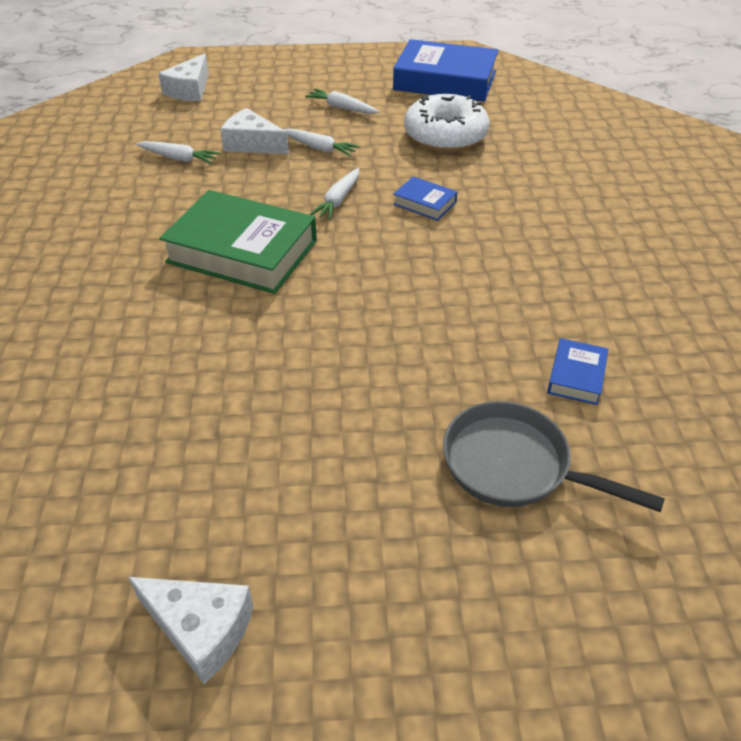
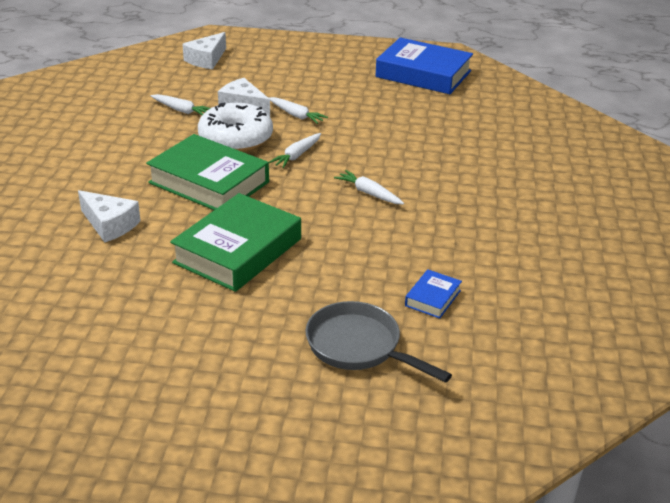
camera: 10 degrees right, 10 degrees down
(201, 629) = (105, 404): white cheese -> white cheese (110, 224)
(310, 344) = (238, 251): none -> green book
(342, 108) = (326, 86): white carrot -> white carrot (369, 193)
(424, 203) = (366, 165): blue book -> none
(445, 136) = (404, 117): white donut -> white donut (235, 138)

